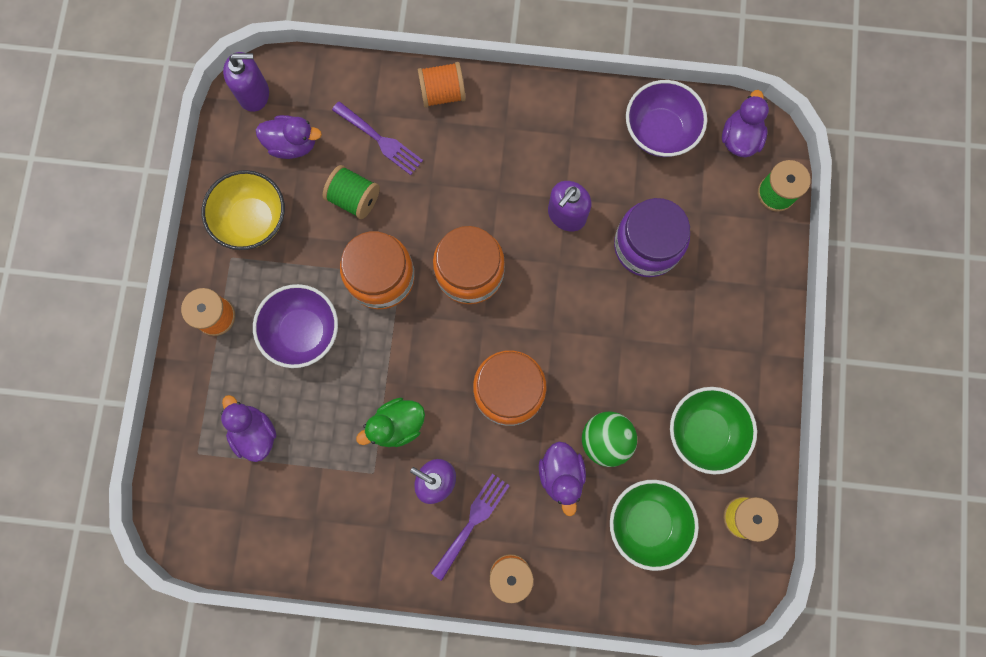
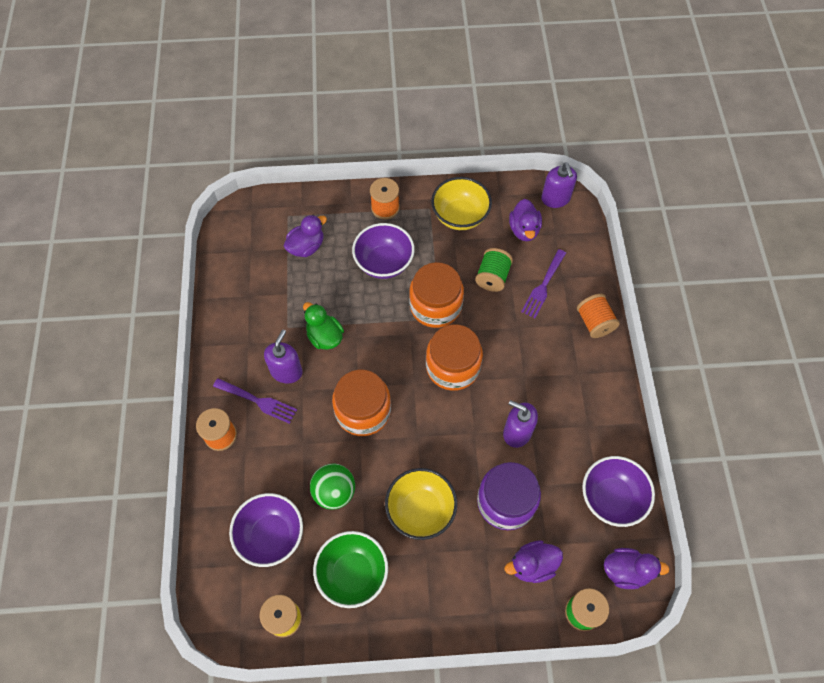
camera: 80 degrees right, 15 degrees down
(561, 475) = (302, 461): purple duck -> purple duck (532, 565)
(642, 343) = (420, 510): none -> yellow bowl
(647, 523) = (271, 535): green bowl -> purple bowl

